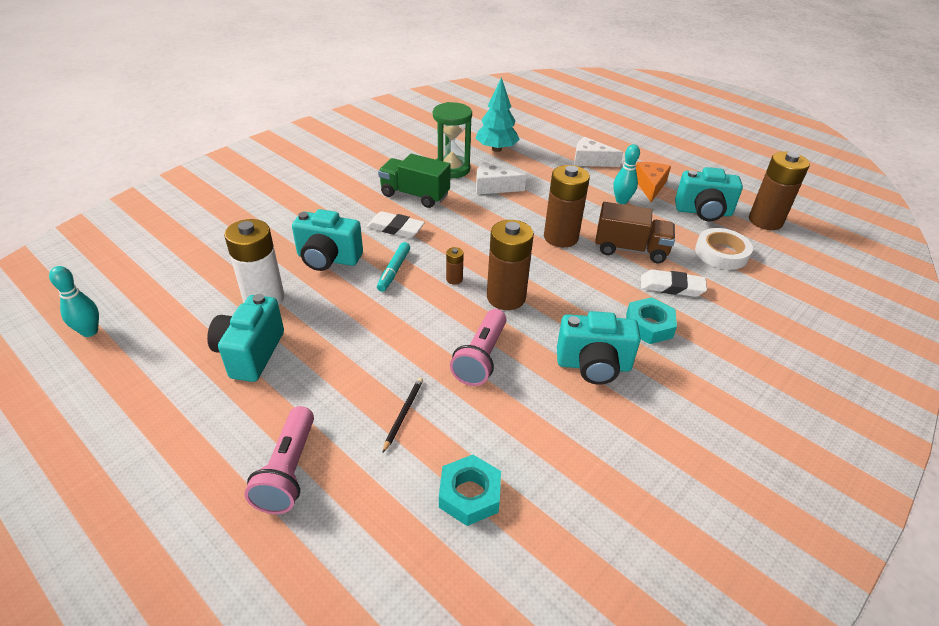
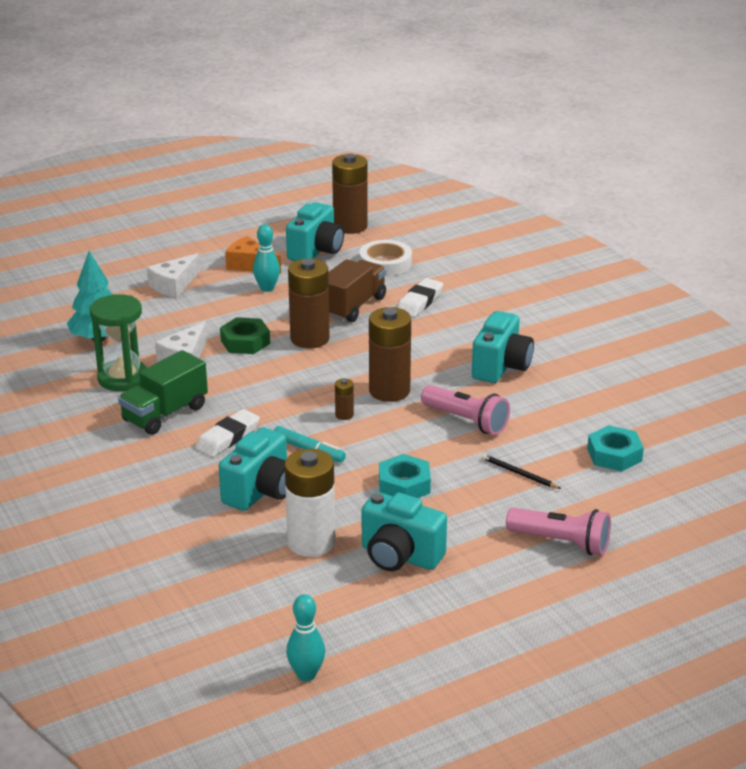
camera: 70 degrees left, 10 degrees down
(534, 208) = (245, 342): none -> green nut
(649, 325) = (465, 328): turquoise nut -> turquoise nut (404, 485)

